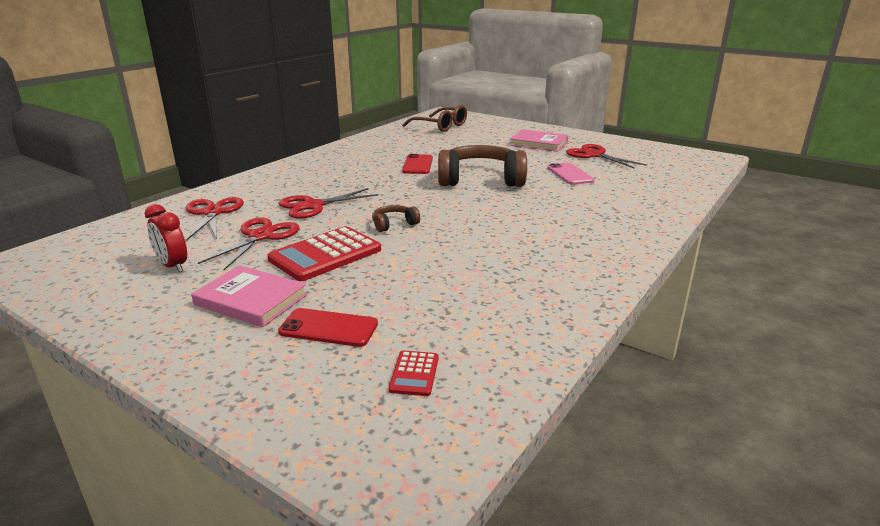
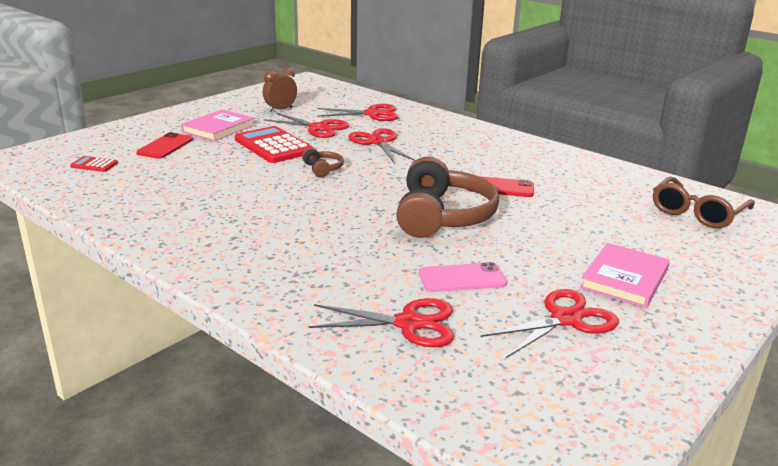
camera: 95 degrees right, 0 degrees up
(172, 266) = (280, 109): red clock -> brown clock
(636, 185) = (408, 323): none -> red scissors

